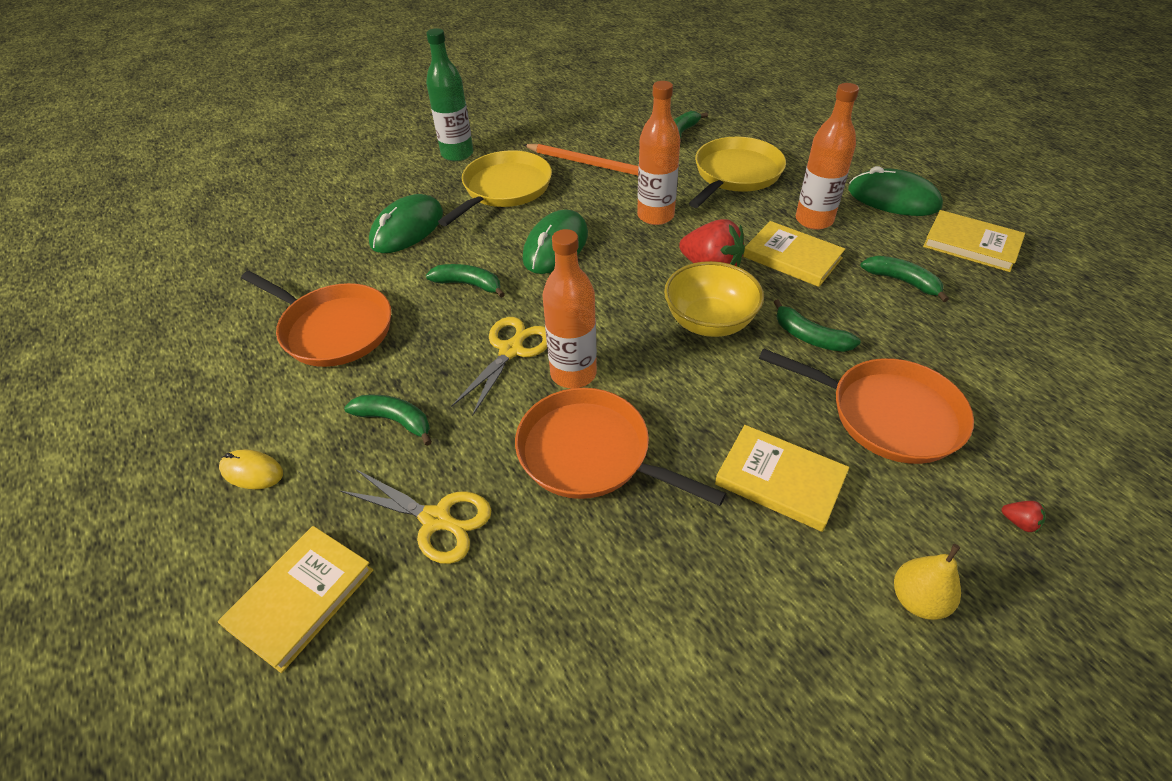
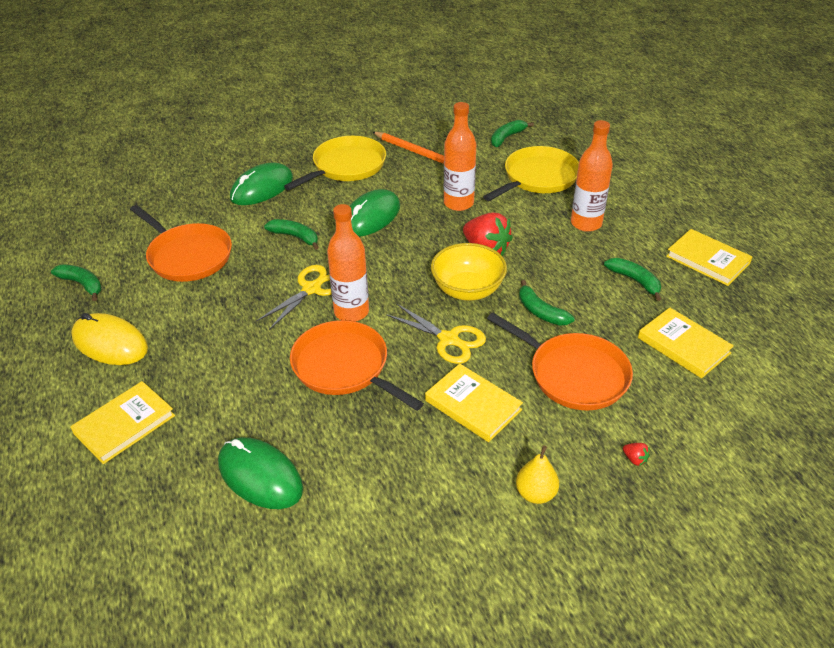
camera: 10 degrees right, 5 degrees down
(252, 471) = (110, 343): yellow mouse -> yellow mouse, size x1.83
(395, 420) = (214, 325): green banana -> green banana (82, 284)
(436, 519) = (225, 392): yellow scissors -> yellow scissors (448, 339)
(457, 154) = (318, 133): green bottle -> none
(792, 257) = (554, 250): yellow book -> yellow book (683, 345)
(893, 199) = (661, 215): green mouse -> green mouse (260, 476)

